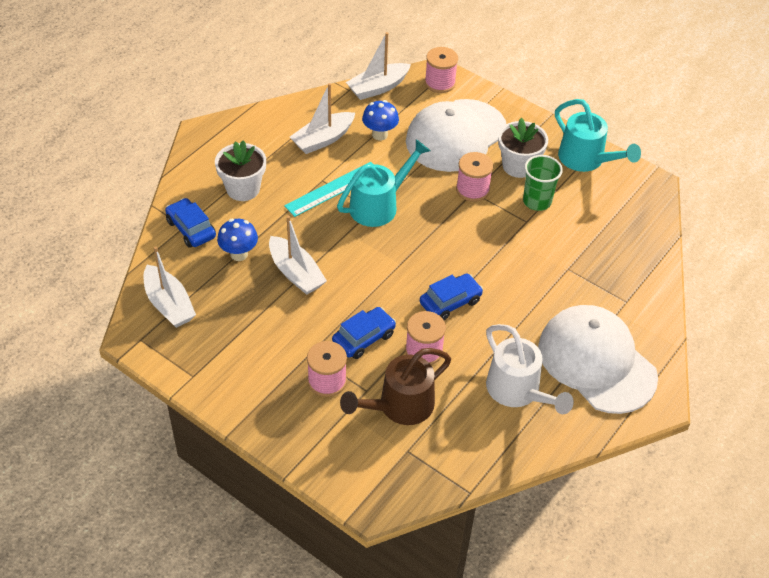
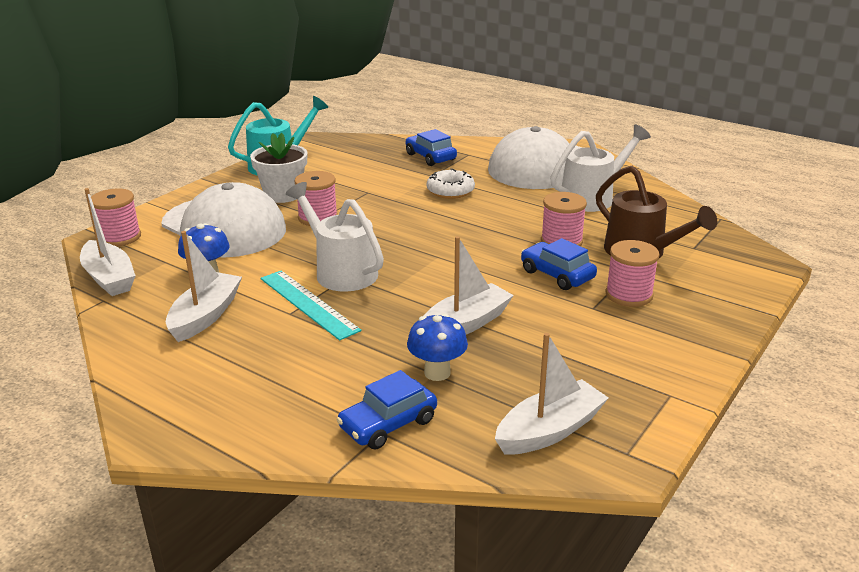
camera: 90 degrees left, 20 degrees down
(243, 189) = (301, 379): white flower pot -> none
(323, 139) = (205, 316): white boat -> white boat turned 120 degrees counterclockwise
(380, 205) = (340, 271): turquoise watering can -> white watering can
(450, 302) = (489, 228): blue car -> blue car (430, 157)
(530, 280) = (450, 191): none -> white donut
(537, 201) = (338, 187): green cup -> none

